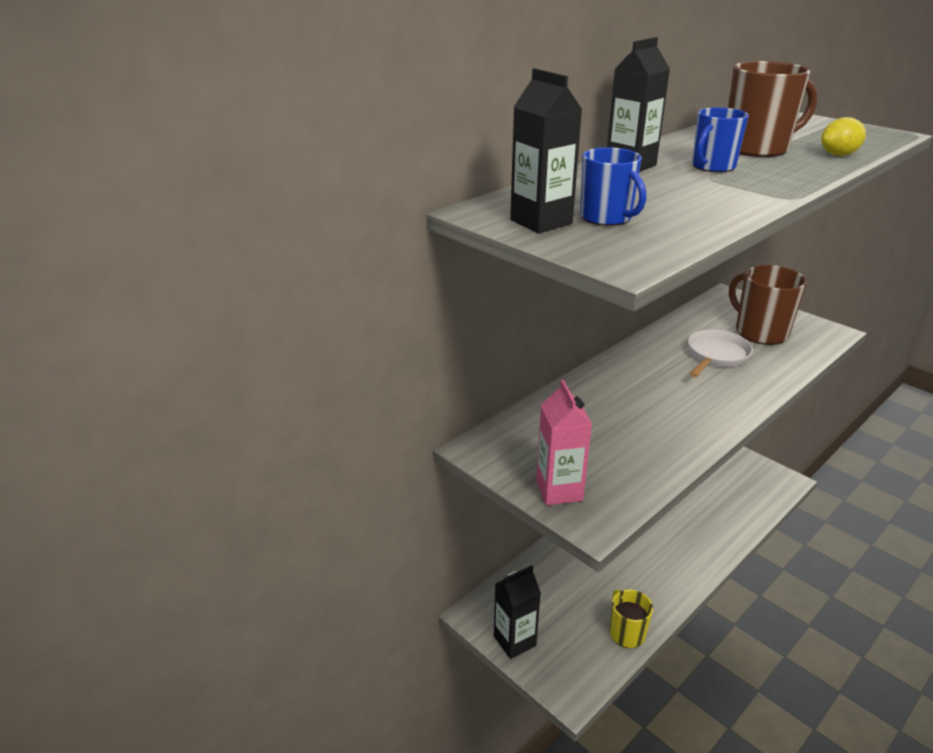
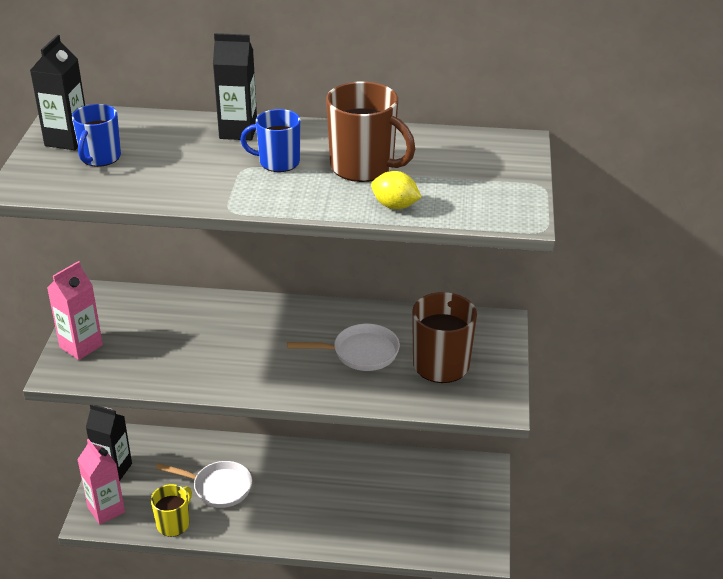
camera: 50 degrees right, 5 degrees up
(567, 674) = (106, 510): none -> pink carton
(603, 581) = (218, 487): none -> white pan

